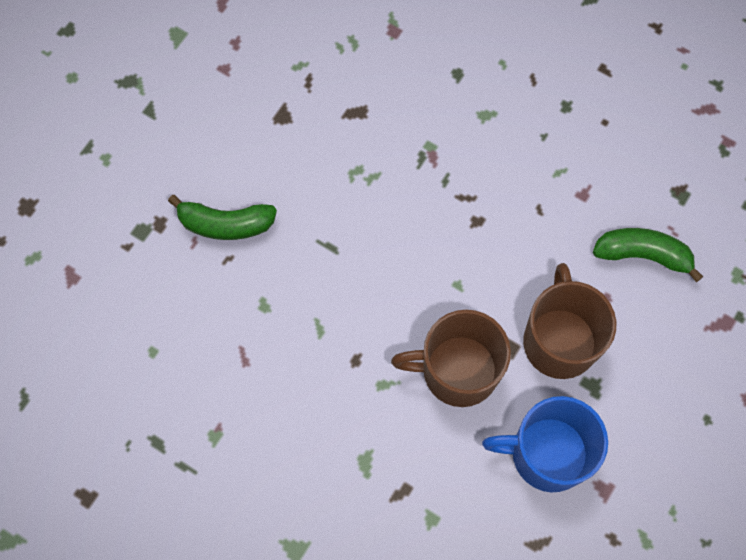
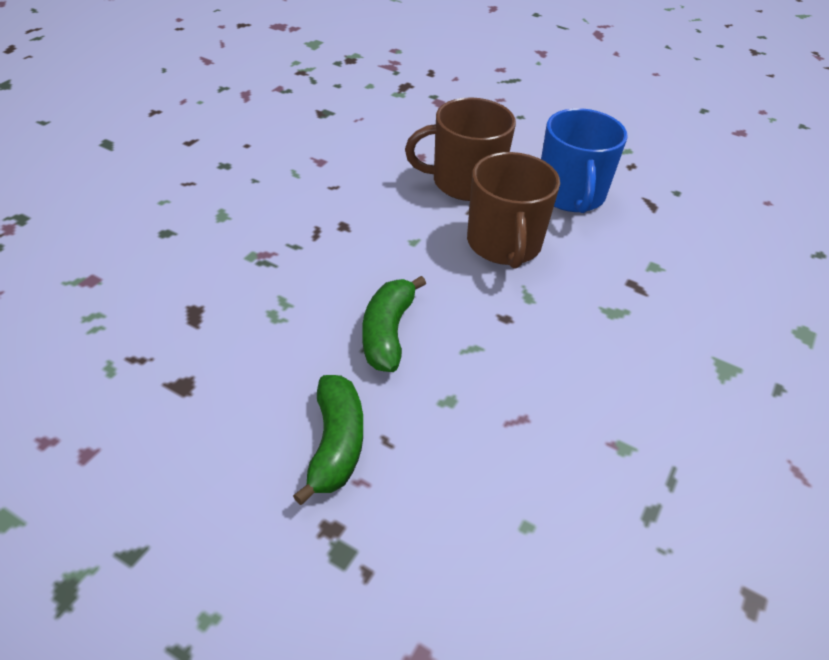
camera: 95 degrees left, 25 degrees down
(643, 255) = (381, 134): green banana -> green banana (387, 333)

